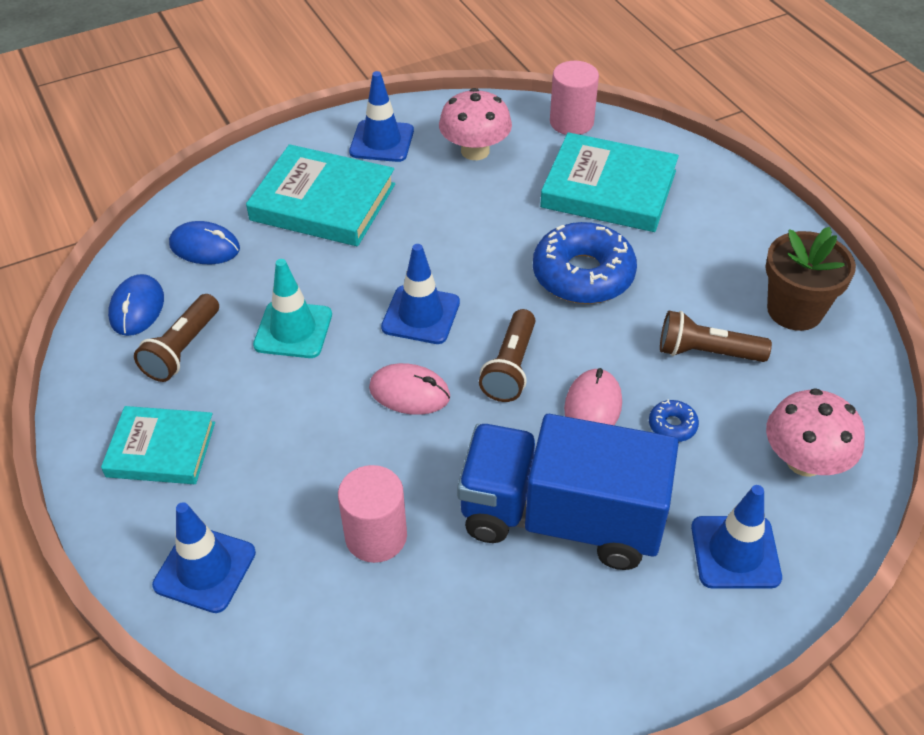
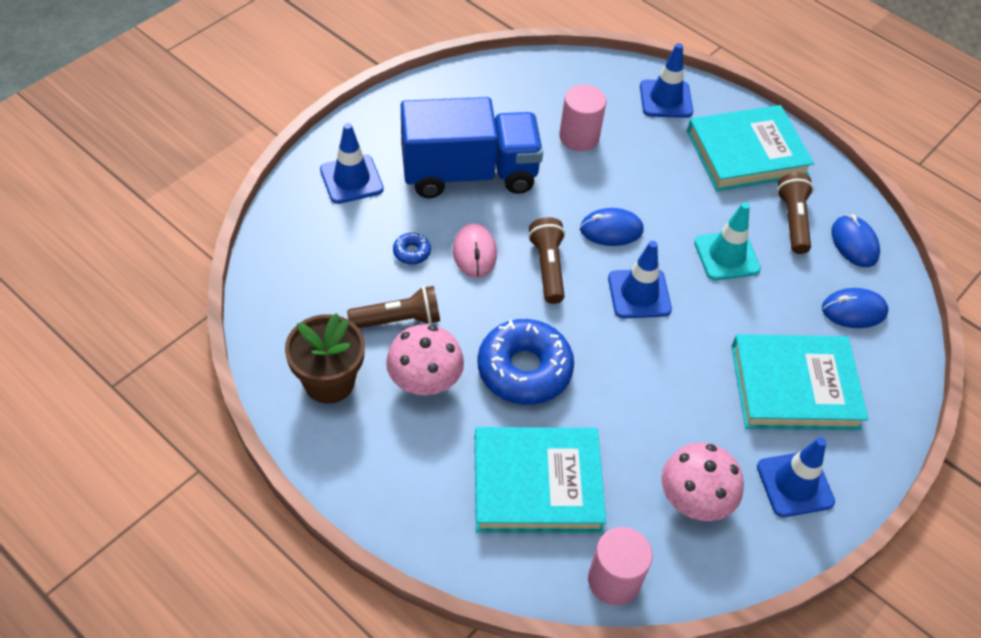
camera: 155 degrees right, 5 degrees up
(161, 449) = (746, 153): turquoise book -> turquoise book, size x1.56
(409, 392) = (611, 230): pink mouse -> blue mouse
(804, 461) = (310, 250): pink mushroom -> pink mushroom (425, 380)

